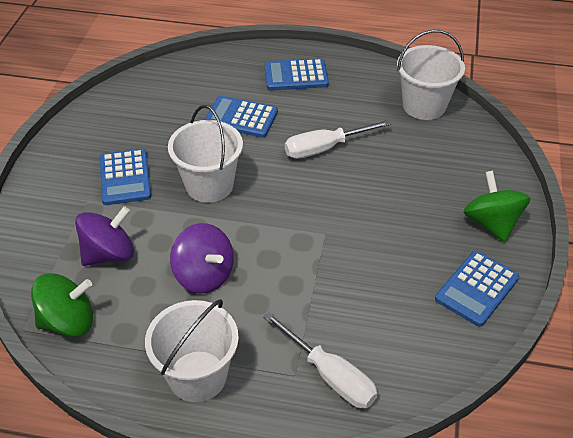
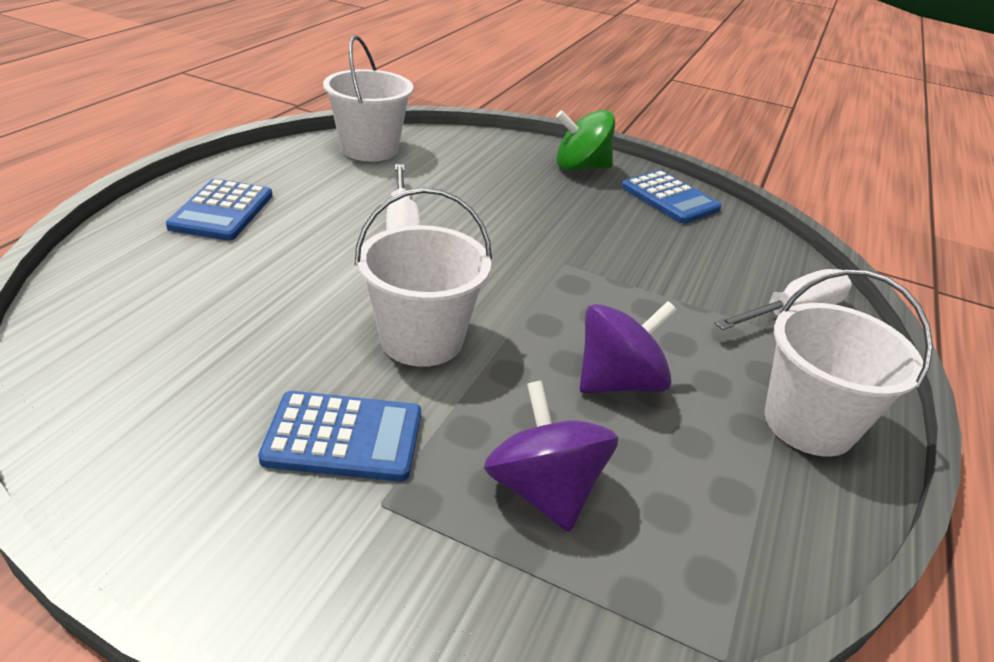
camera: 80 degrees left, 10 degrees down
(68, 321) = (705, 574): green spinning top -> none
(241, 117) = (278, 277): blue calculator -> none

